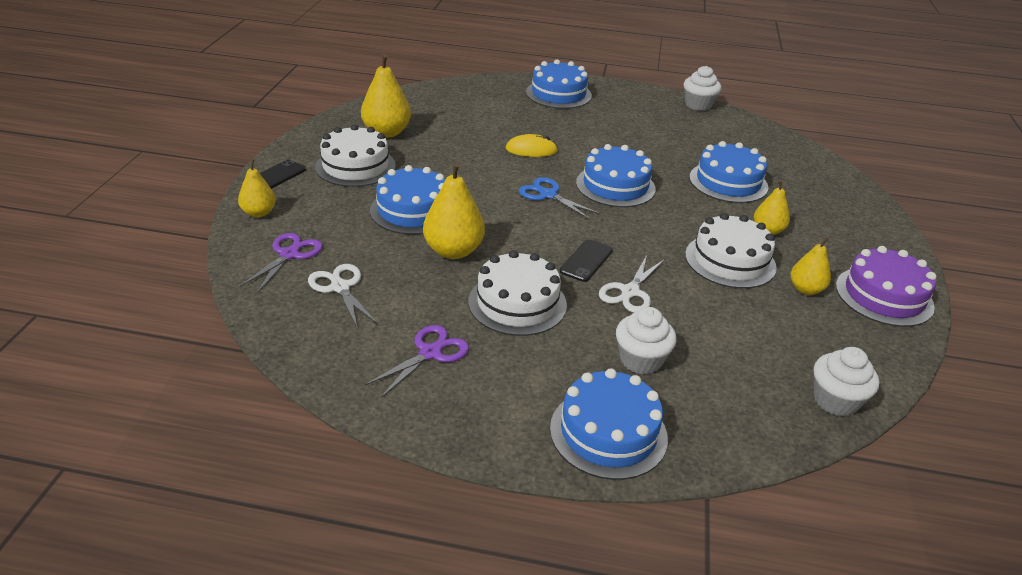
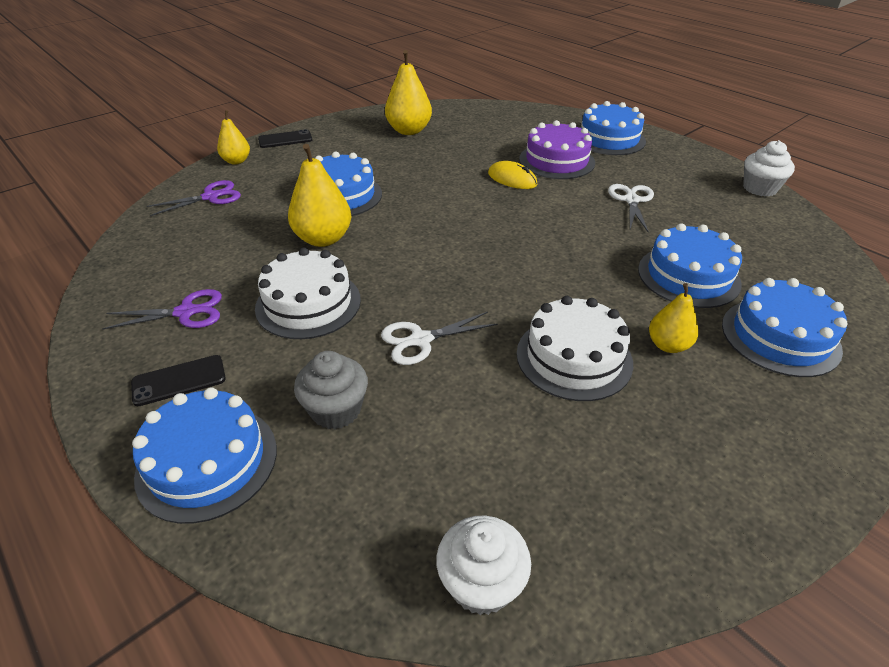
camera: 40 degrees right, 5 degrees up
(340, 287) = (205, 234): white scissors -> white scissors (631, 200)
(355, 166) = (349, 149): white cake -> none
(548, 195) = (471, 222): blue scissors -> none
(586, 261) = (421, 293): black phone -> black phone (179, 381)
(615, 186) = (550, 236): blue cake -> blue cake (780, 337)
(641, 360) = (336, 410): white cupcake -> grey cupcake
(805, 289) = (627, 432): yellow pear -> none
(884, 296) = (733, 495): purple cake -> purple cake (556, 161)

